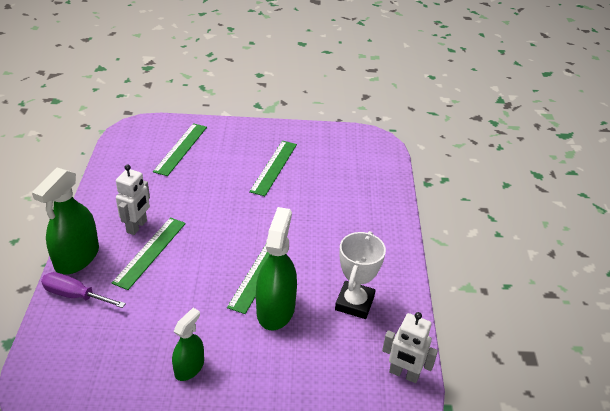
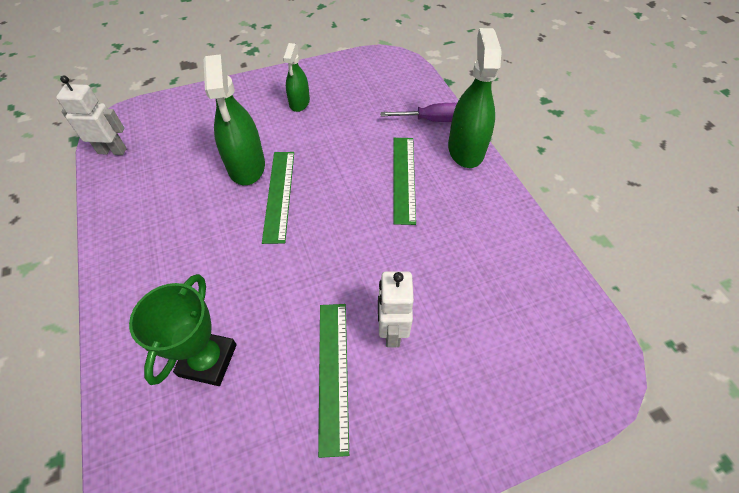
camera: 160 degrees right, 15 degrees up
(137, 226) = (441, 201): white robot -> white robot (391, 330)
(180, 149) = (497, 351): green ruler -> none
(341, 193) = (208, 360): none -> green trophy
(354, 303) = (166, 198): white trophy -> none

